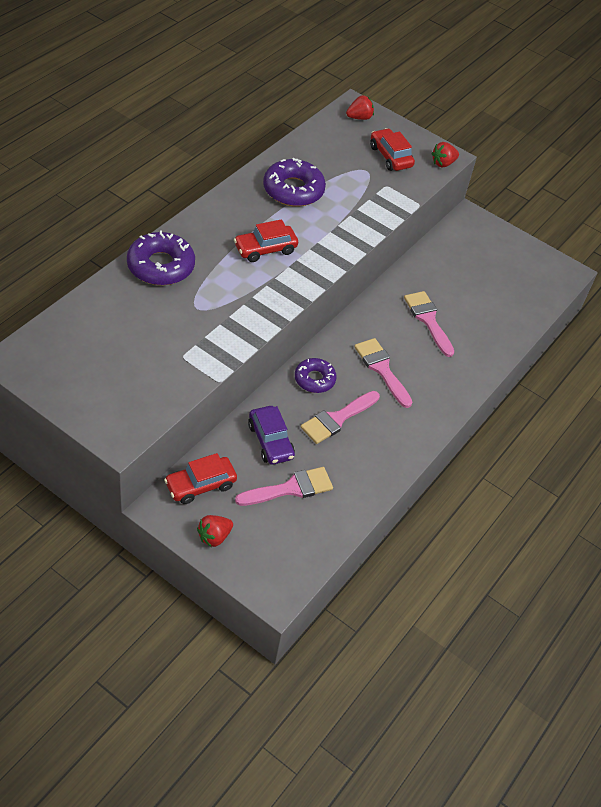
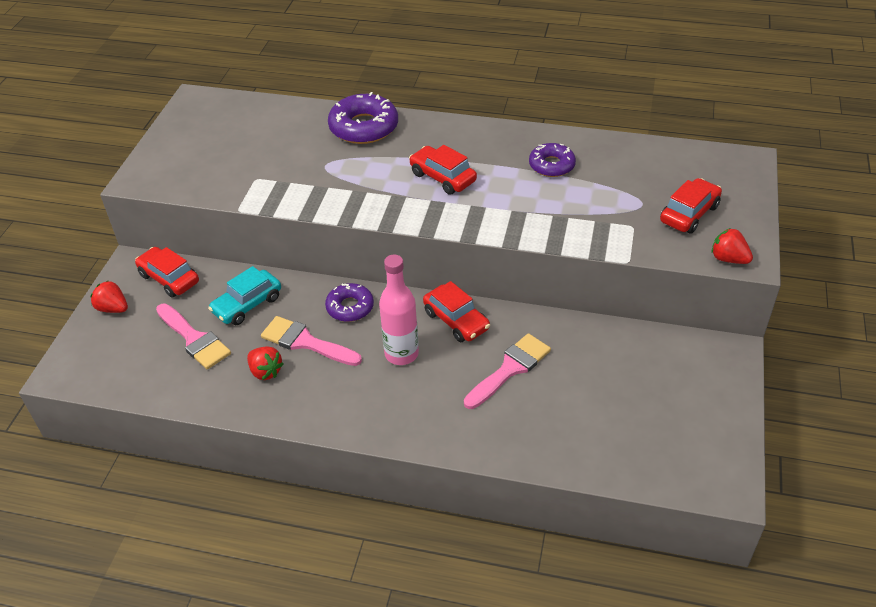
camera: 75 degrees right, 5 degrees down
(270, 441) = (247, 305): purple car -> turquoise car
(293, 190) = (551, 165): purple donut -> purple donut, size x0.63
(359, 117) = (730, 170): red strawberry -> red strawberry (265, 371)
(366, 327) = (456, 320): none -> red car
(382, 369) = (401, 354): pink brush -> pink bottle

